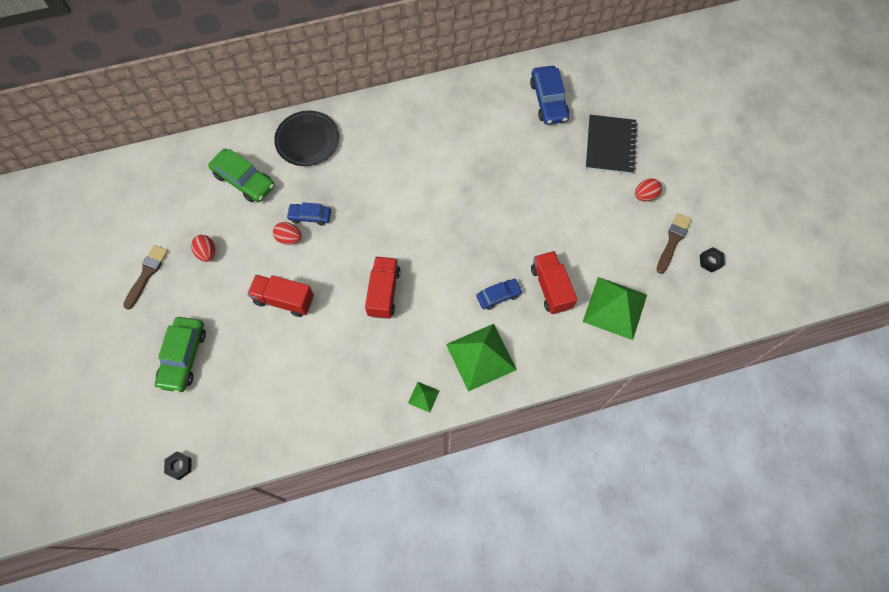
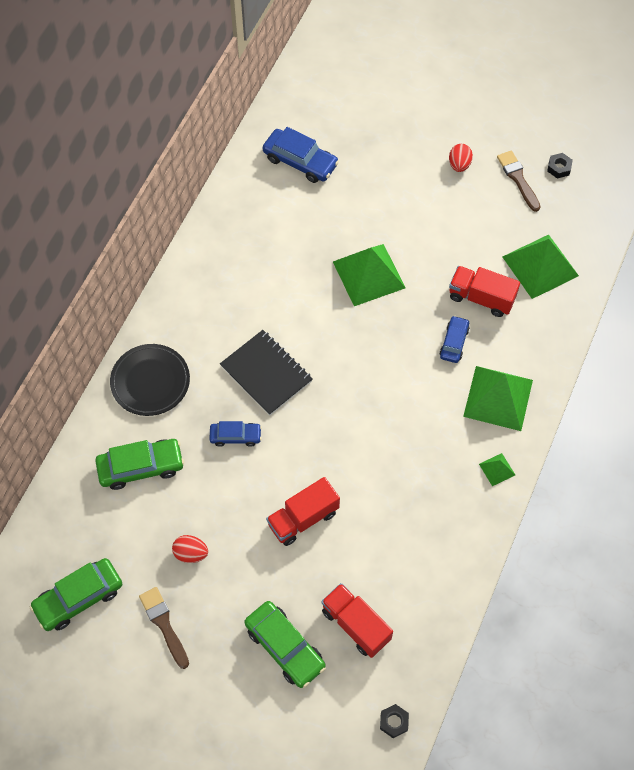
camera: 50 degrees left, 5 degrees down
(129, 214) = (78, 598): none -> green car
(289, 238) = (242, 470): red egg -> none
(310, 216) = (235, 436): blue car -> blue car turned 135 degrees counterclockwise
(384, 292) = (370, 430): red truck -> red truck (356, 625)
(502, 204) = (369, 274): none -> green pyramid
(610, 145) = (389, 152): black notebook -> black notebook (266, 373)

